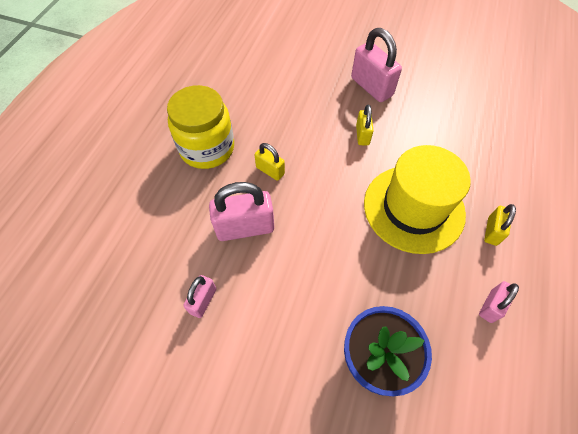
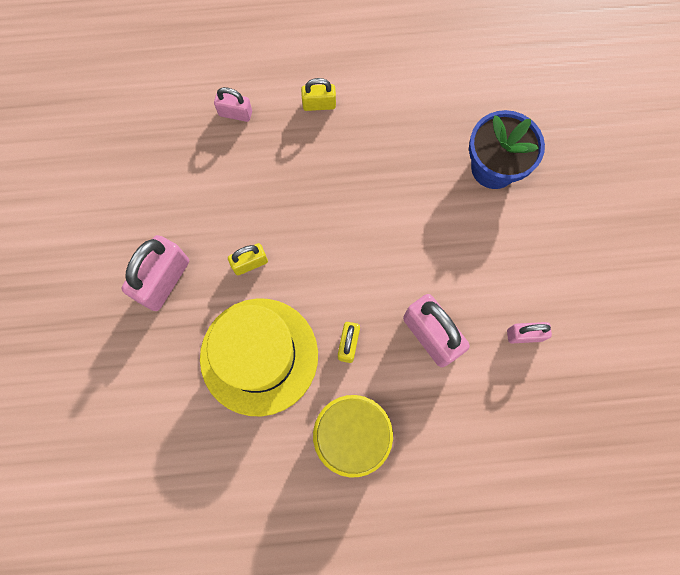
camera: 115 degrees left, 15 degrees up
(413, 208) = (326, 180): yellow hat -> yellow hat (259, 356)
(491, 306) = (398, 91): pink padlock -> pink padlock (235, 113)

